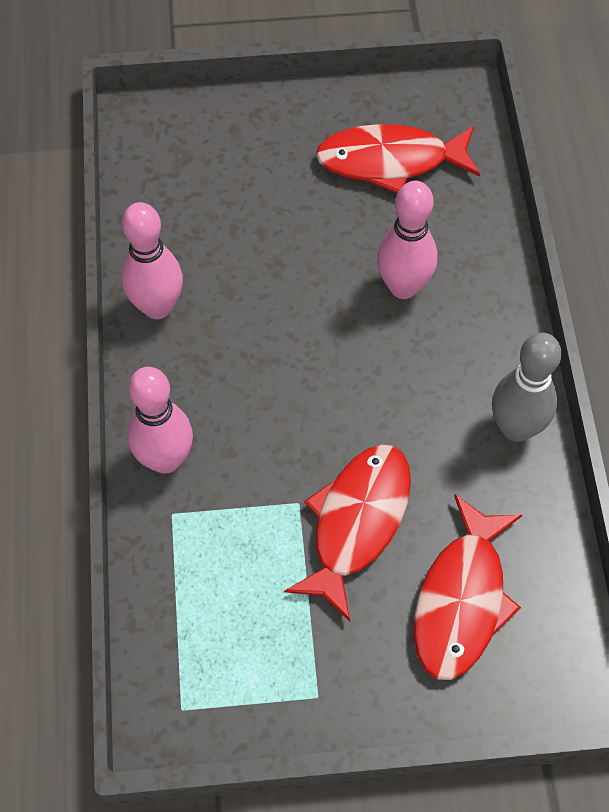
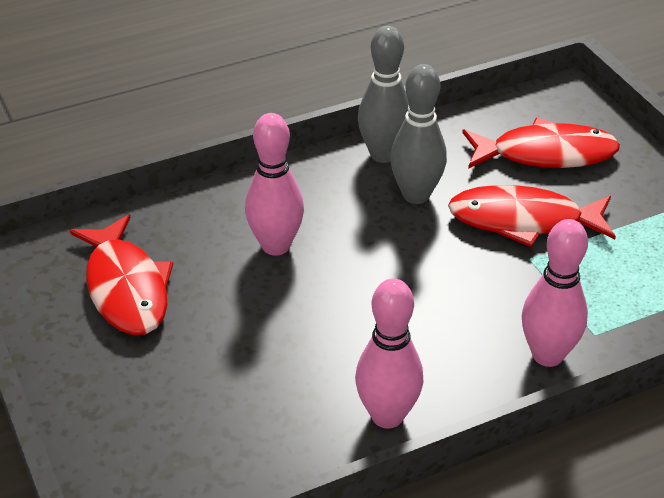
camera: 110 degrees left, 20 degrees down
(436, 435) = (416, 195): none -> grey bowling pin

